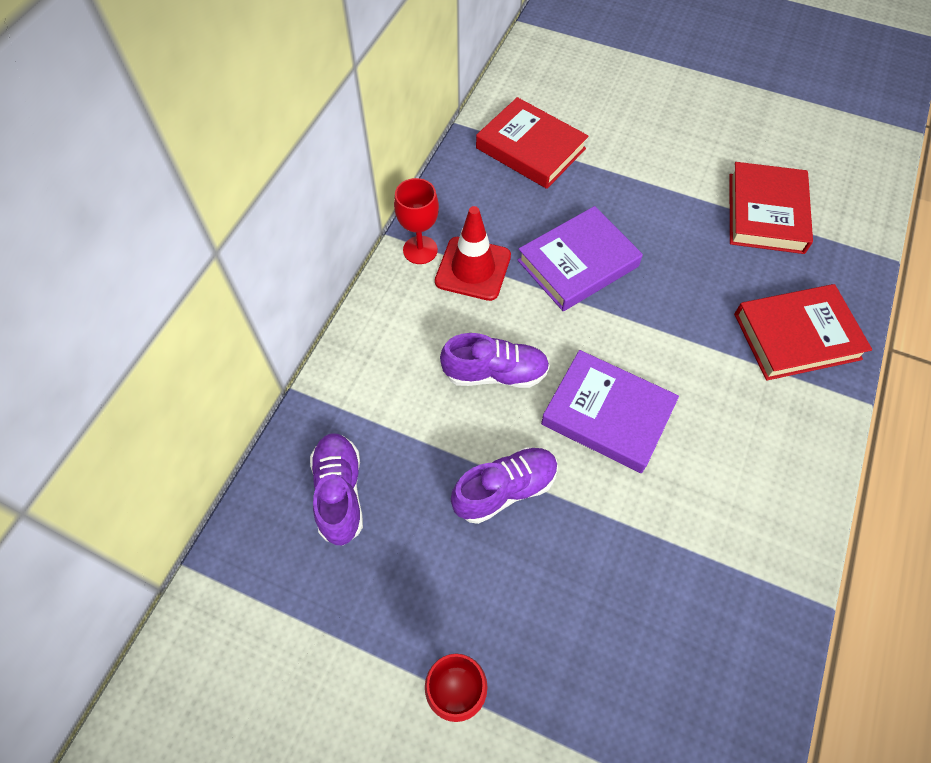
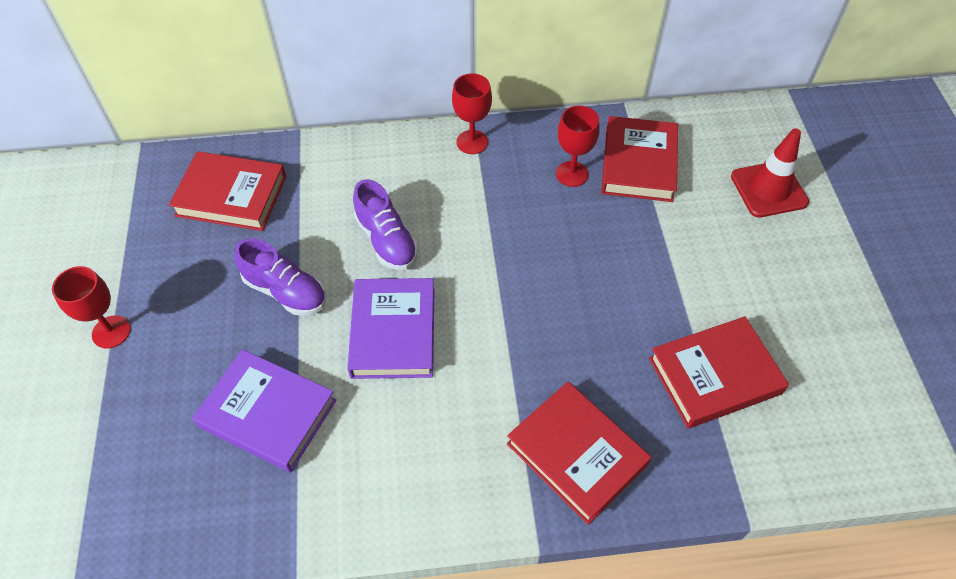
camera: 60 degrees right, 5 degrees down
(339, 493) = (231, 196): purple shoe -> red book
(473, 269) = (478, 182): red traffic cone -> red traffic cone (768, 189)
(510, 197) = (572, 174): none -> red goblet
(578, 263) = (536, 249): purple book -> purple book (267, 414)

